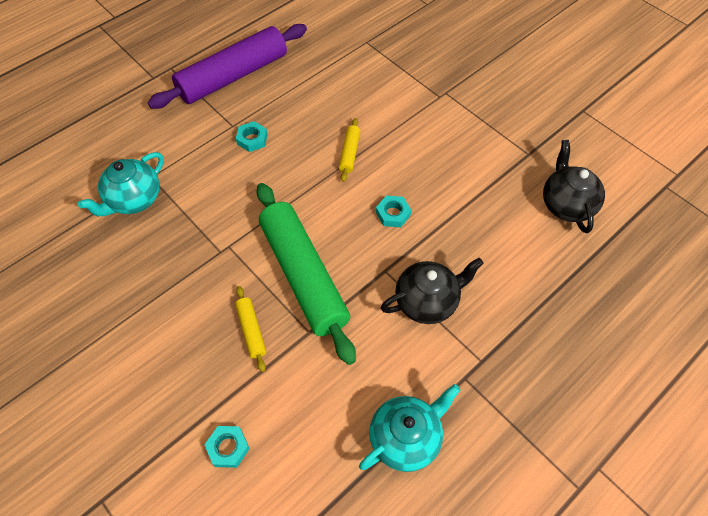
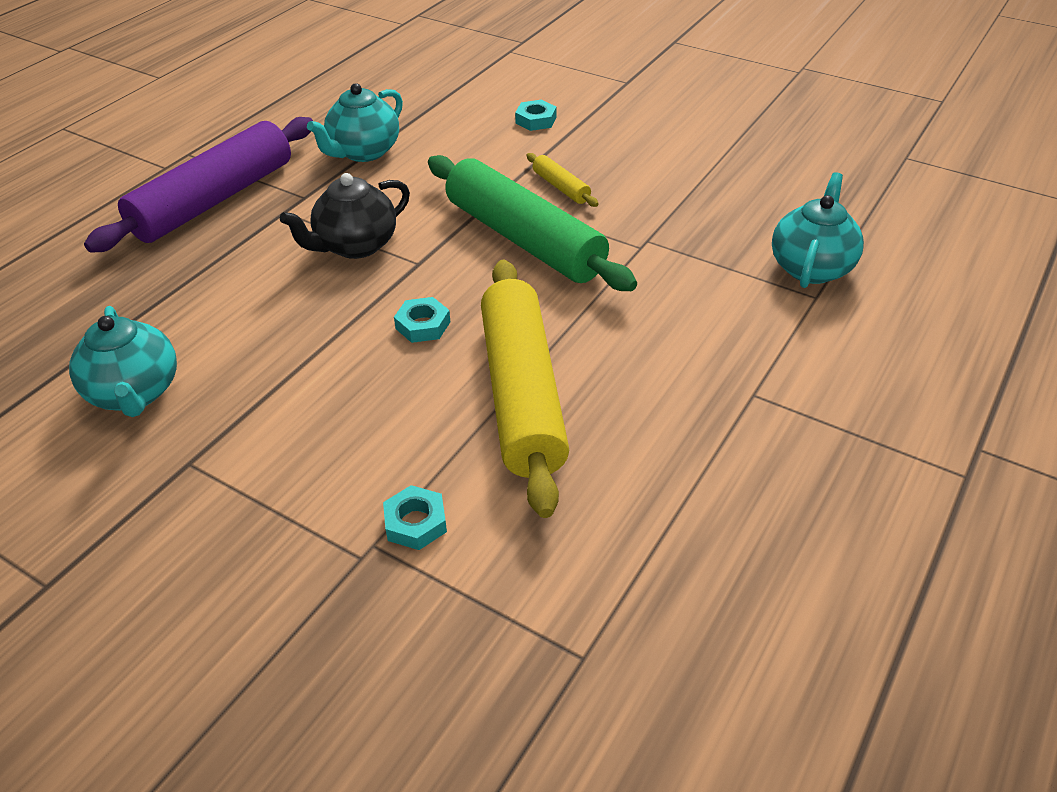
camera: 165 degrees right, 15 degrees down
(233, 76) = (827, 488): purple rolling pin -> purple rolling pin (214, 200)
(252, 139) = (702, 380): turquoise nut -> turquoise nut (415, 522)
(349, 153) = (522, 394): yellow rolling pin -> yellow rolling pin, size x2.41
(566, 204) = (135, 393): black teapot -> turquoise teapot

